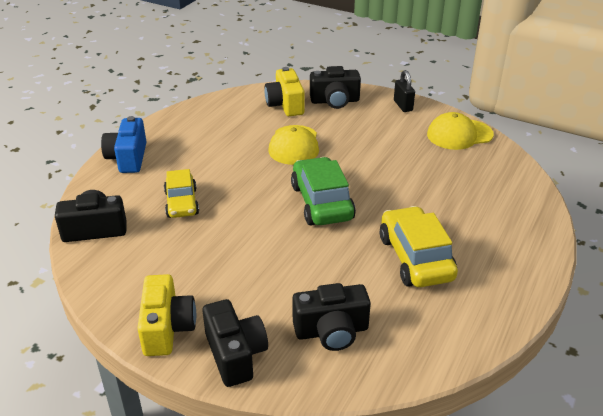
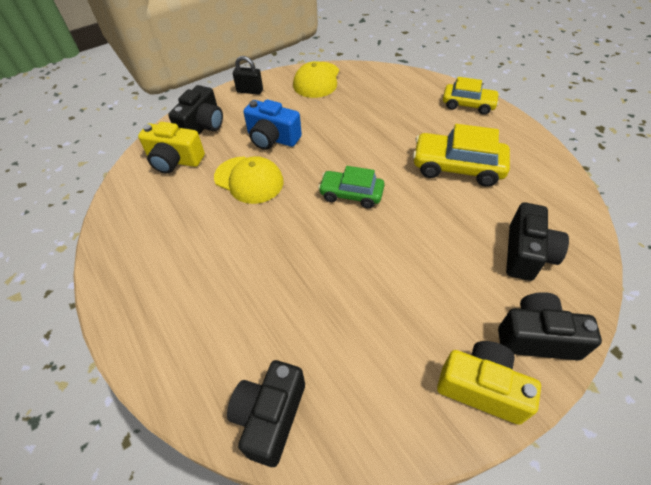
camera: 60 degrees left, 15 degrees up
(128, 158) = (149, 335): blue camera -> blue camera (272, 138)
(181, 203) = (279, 306): yellow car -> yellow car (468, 105)
(322, 202) = (351, 194): green car -> green car, size x0.66

